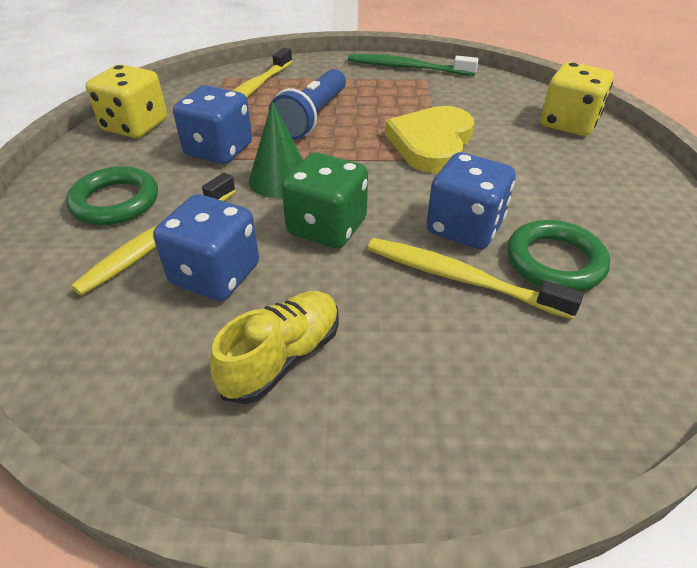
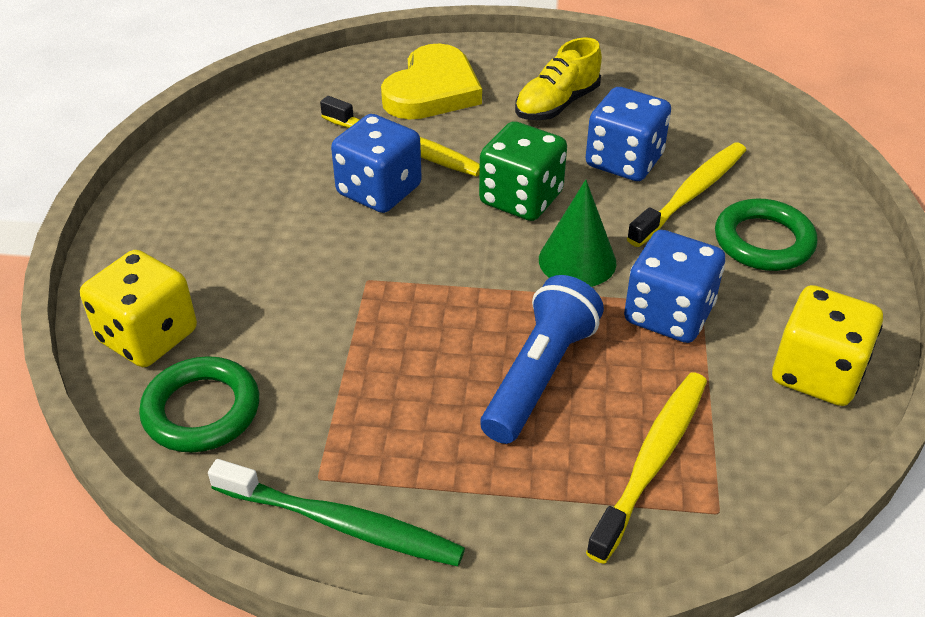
camera: 175 degrees left, 0 degrees up
(431, 144) = (370, 308): yellow heart -> yellow heart (432, 90)
(554, 261) = (311, 155): green ring -> green ring (202, 410)

